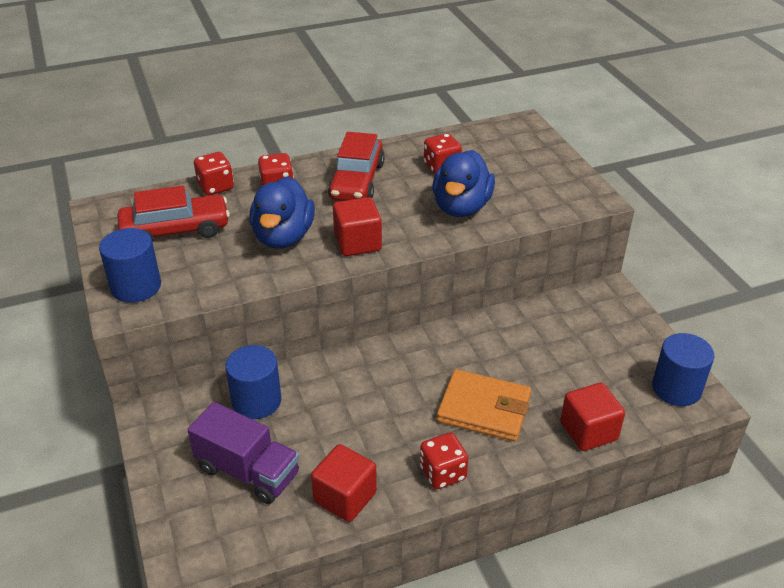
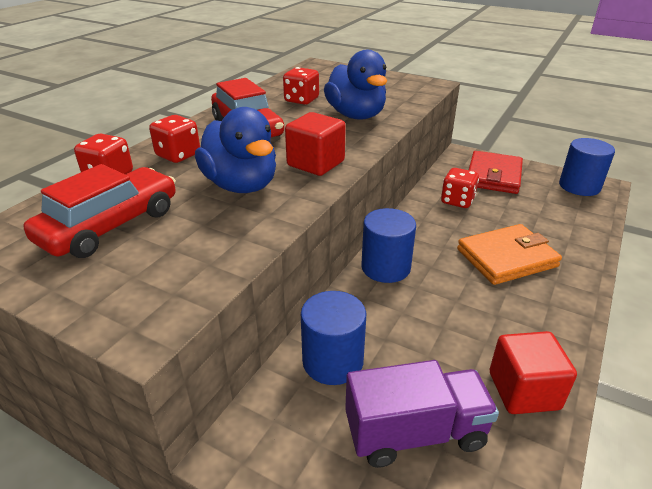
camera: 40 degrees left, 5 degrees down
(136, 287) = (131, 297): blue cylinder -> blue cylinder (385, 267)
(442, 473) = (554, 319): red dice -> red dice (457, 201)
(588, 431) = (582, 234): red cube -> none
(602, 330) = (493, 176): none -> red wallet

